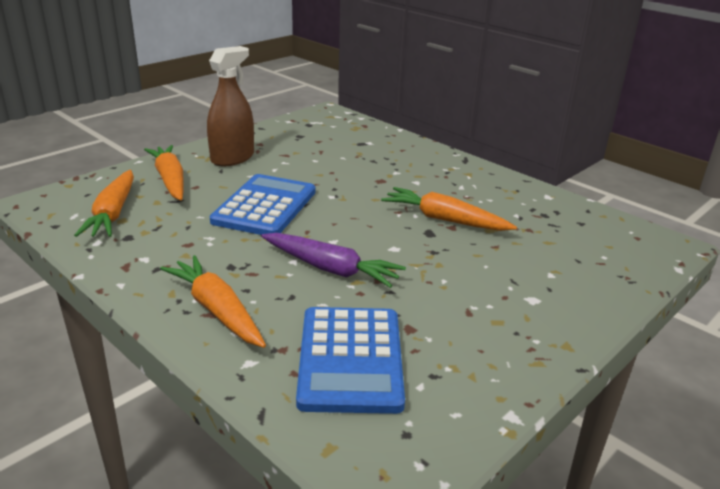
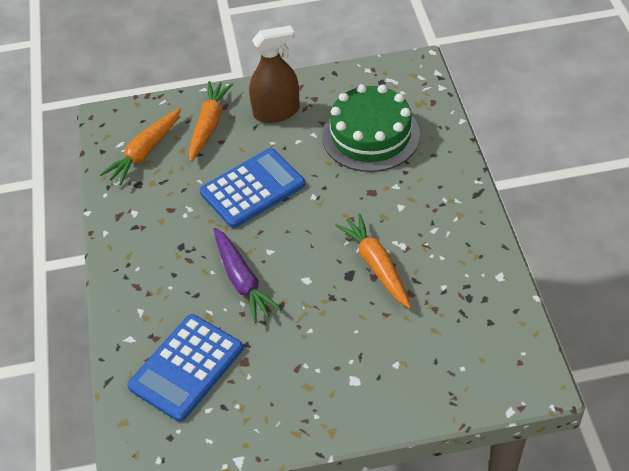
camera: 40 degrees right, 20 degrees up
(216, 310) = (143, 285): orange carrot -> none
(337, 151) = (370, 135): none -> green cake

